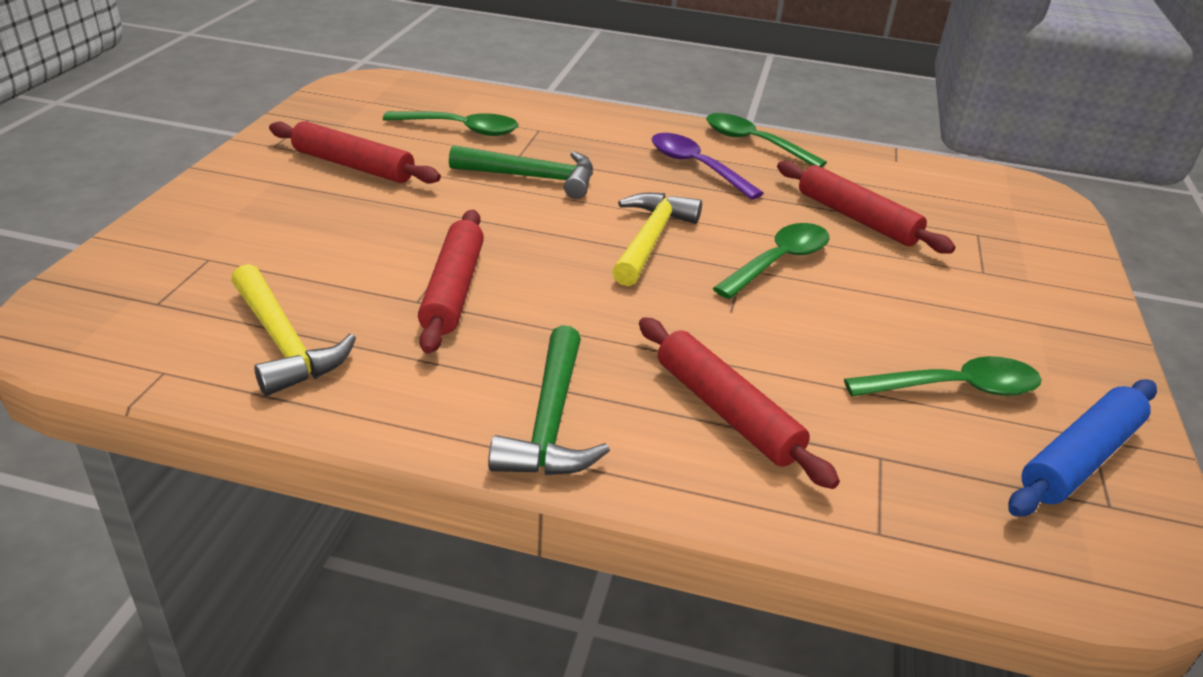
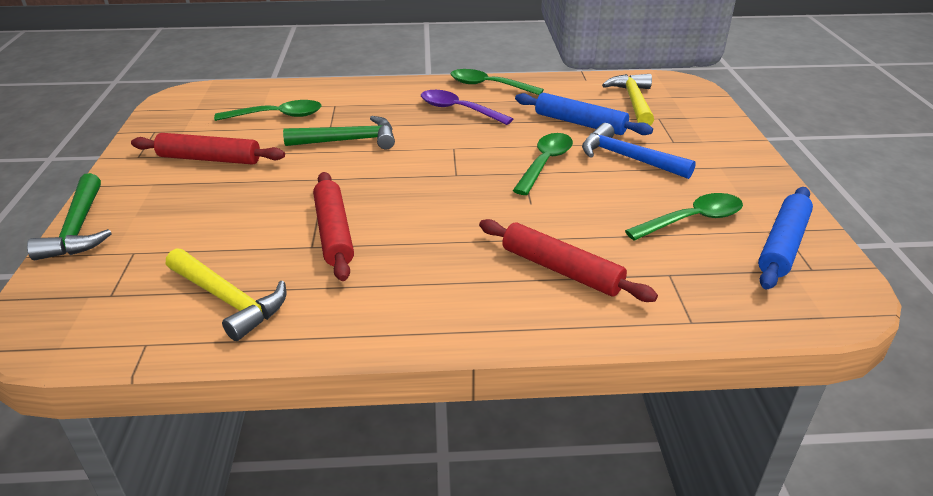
camera: 15 degrees left, 0 degrees up
(551, 421) = (450, 306): green hammer -> green hammer (79, 228)
(650, 239) = (453, 167): yellow hammer -> yellow hammer (633, 102)
(856, 218) = (580, 123): red rolling pin -> blue rolling pin
(902, 280) = (628, 158): none -> blue hammer

